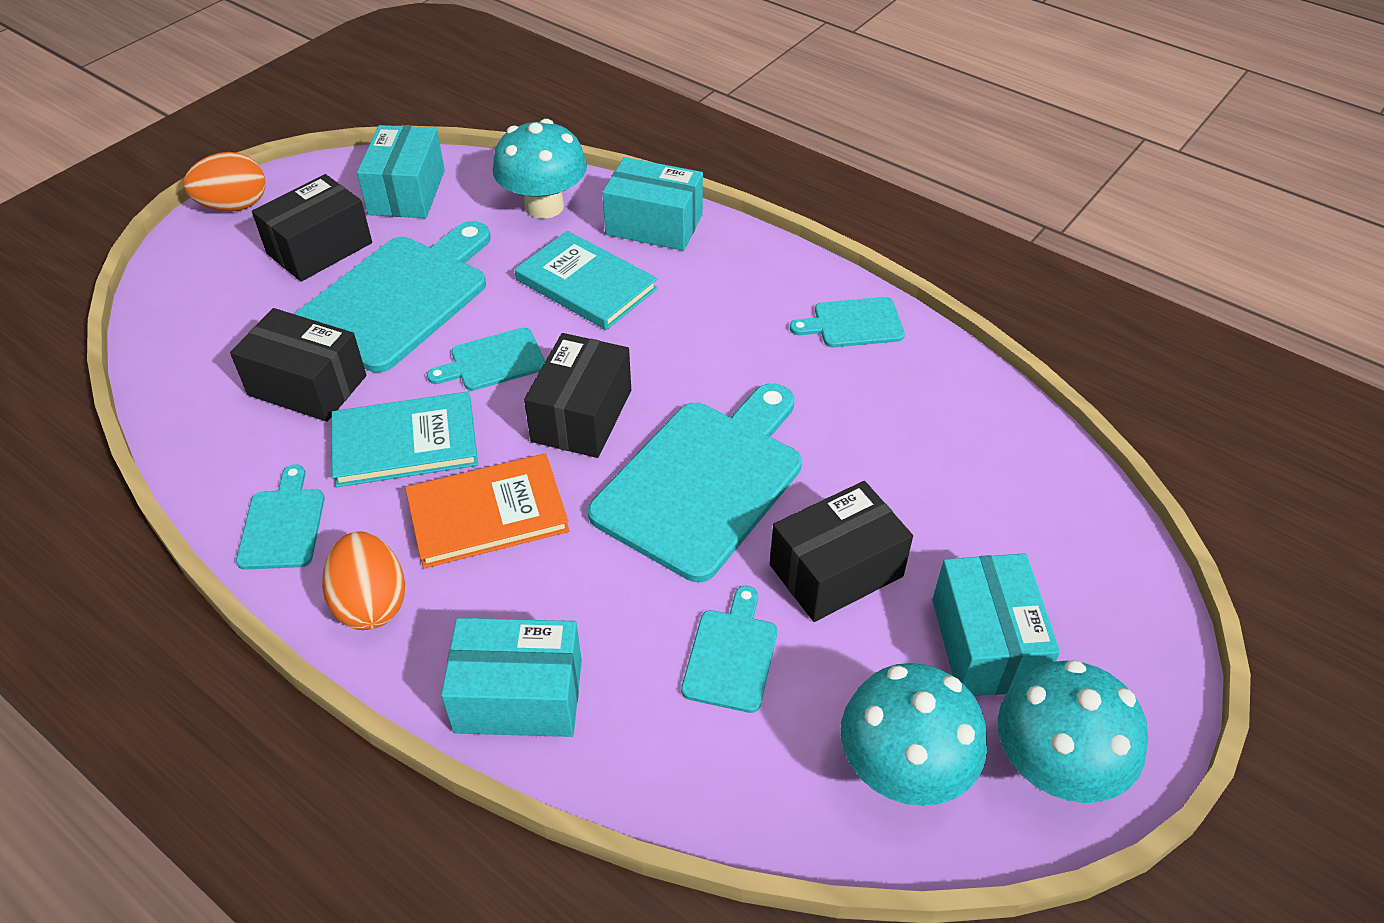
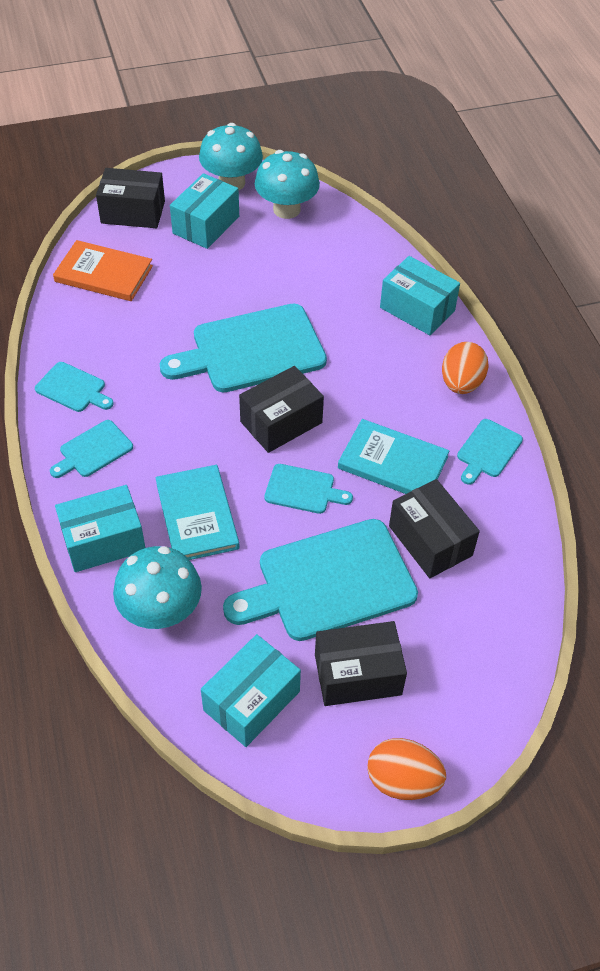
camera: 145 degrees left, 5 degrees up
(487, 514) = (374, 395): orange book -> orange book (104, 274)
(654, 225) = (103, 540): turquoise box -> turquoise box turned 75 degrees counterclockwise
(731, 655) = (313, 275): turquoise cutting board -> turquoise cutting board (93, 450)
(836, 571) = (234, 280): black box -> black box (133, 212)

